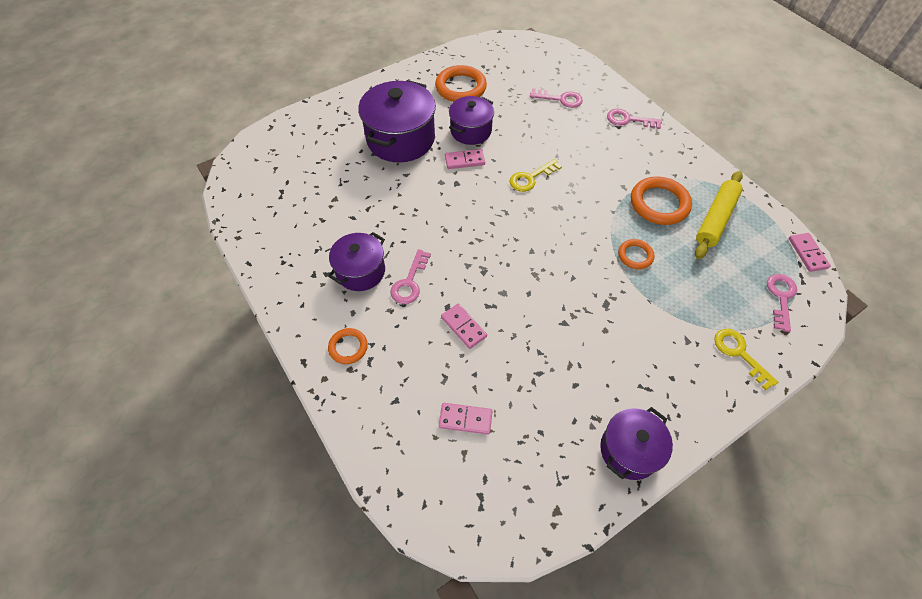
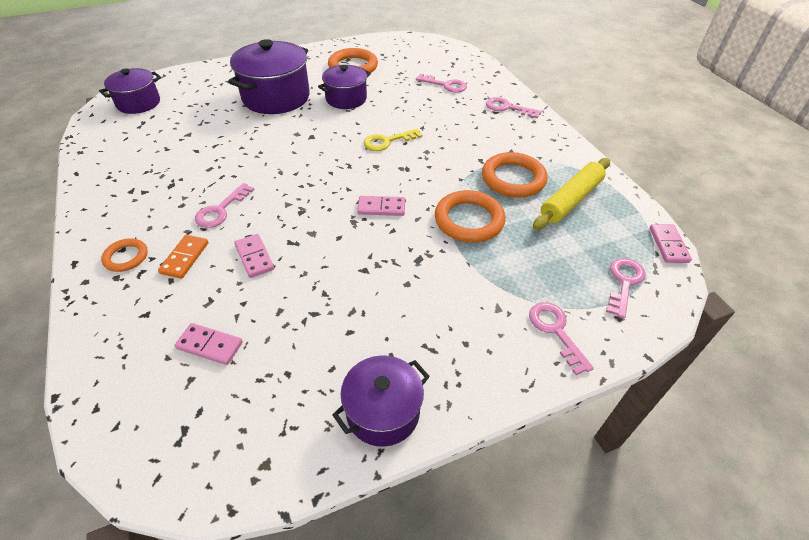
camera: 10 degrees right, 10 degrees down
(360, 271) = (178, 194): purple pot -> purple pot (138, 103)
(401, 339) = (184, 258): none -> orange domino
(464, 161) = (328, 120): pink domino -> pink domino (381, 208)
(635, 256) = (469, 220): orange ring -> orange ring, size x1.79
(739, 353) = (555, 331): yellow key -> pink key

